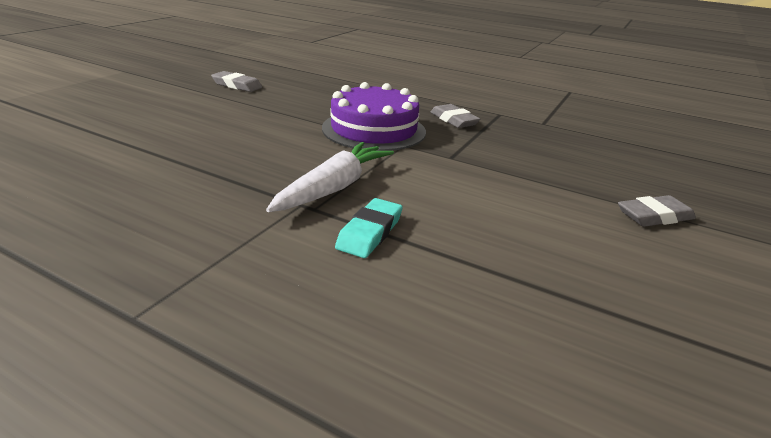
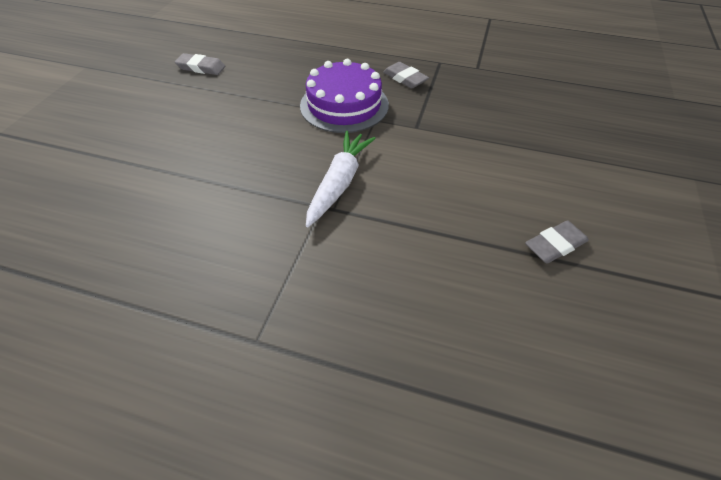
camera: 10 degrees left, 20 degrees up
(370, 232) = (383, 224): turquoise eraser -> none
(654, 216) = (577, 162): grey eraser -> grey eraser (555, 245)

